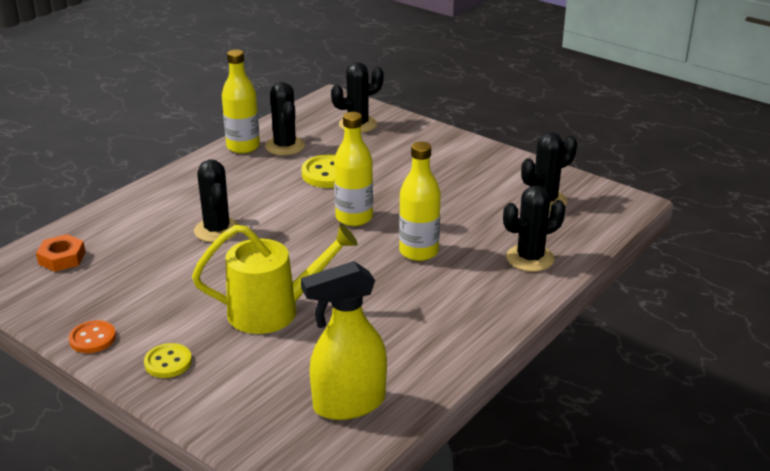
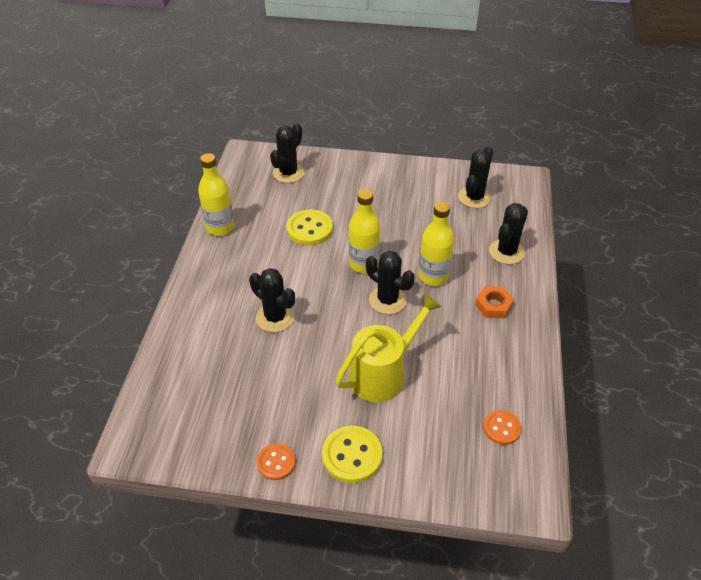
camera: 30 degrees left, 15 degrees up
(62, 258) = (177, 398): orange nut -> orange nut (493, 305)
(168, 362) = (352, 455): yellow button -> yellow button, size x1.58
(285, 146) = (252, 215): black cactus -> black cactus (387, 300)
(348, 404) = (501, 428): yellow spray bottle -> orange button

